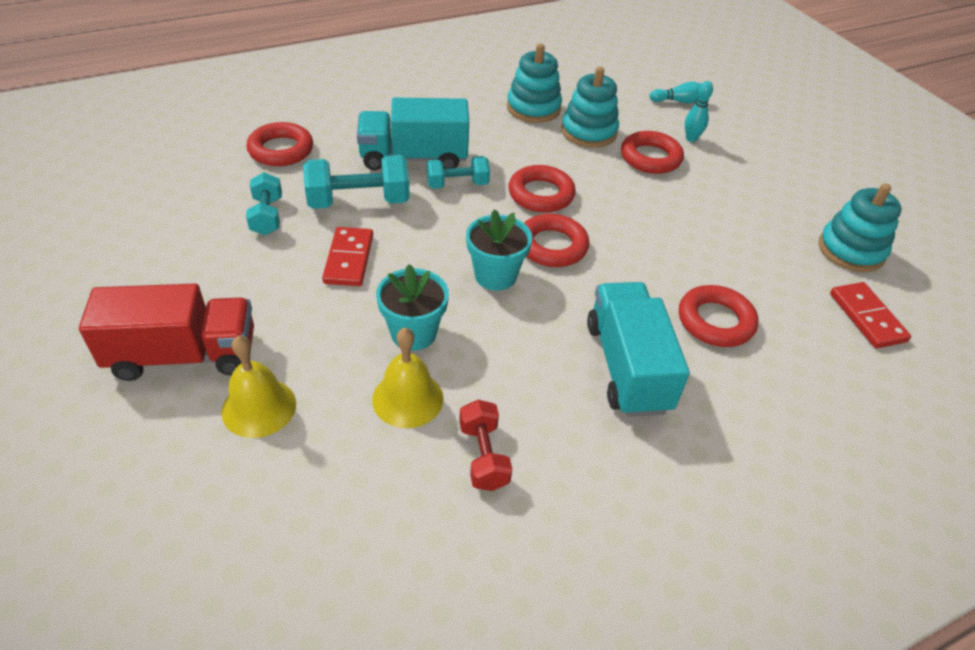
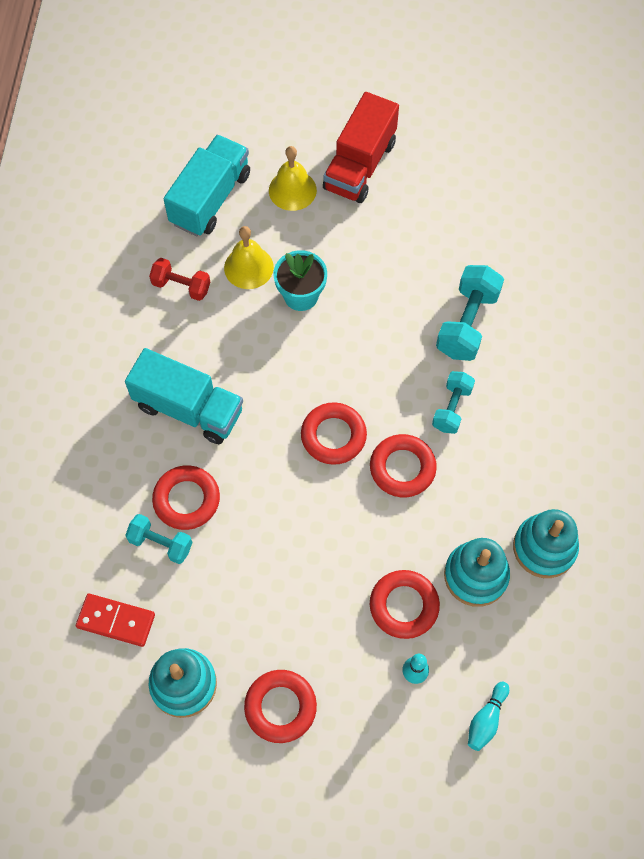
camera: 125 degrees right, 20 degrees up
(267, 216) = (481, 254): turquoise dumbbell -> turquoise dumbbell (161, 543)
(281, 150) = (572, 295): red ring -> red ring (280, 707)
(348, 259) = (400, 288): red domino -> none
(414, 158) = (509, 393): turquoise truck -> turquoise truck (210, 199)
(495, 275) = (325, 376): turquoise flower pot -> none

